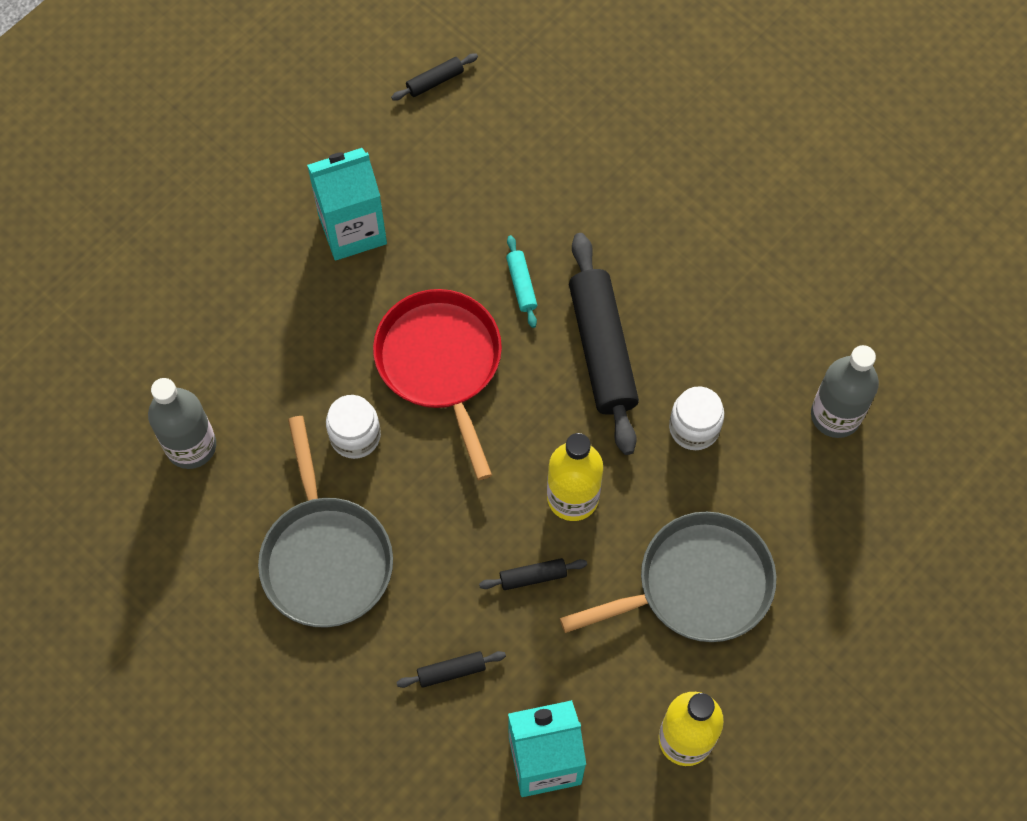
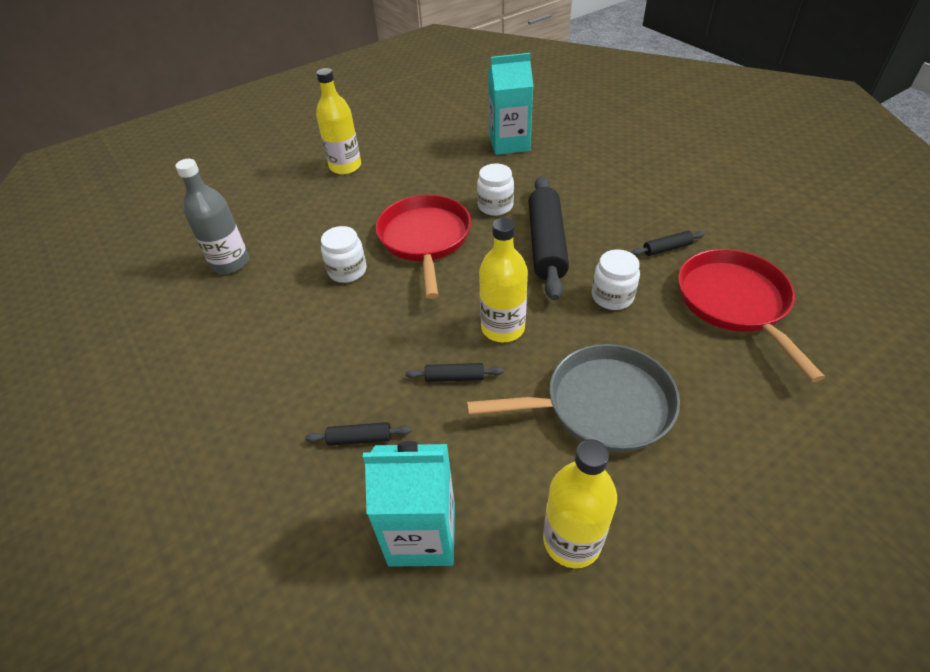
camera: 15 degrees right, 20 degrees down
(279, 227) = (345, 166): none -> yellow bottle
(325, 557) = (291, 340): grey pan -> none
(352, 229) = (391, 171): turquoise carton -> turquoise carton (509, 143)
(435, 81) = (467, 117): black rolling pin -> black rolling pin (666, 248)
(521, 285) = (495, 206): turquoise rolling pin -> white jar
(835, 415) = (735, 303): grey bottle -> red pan

